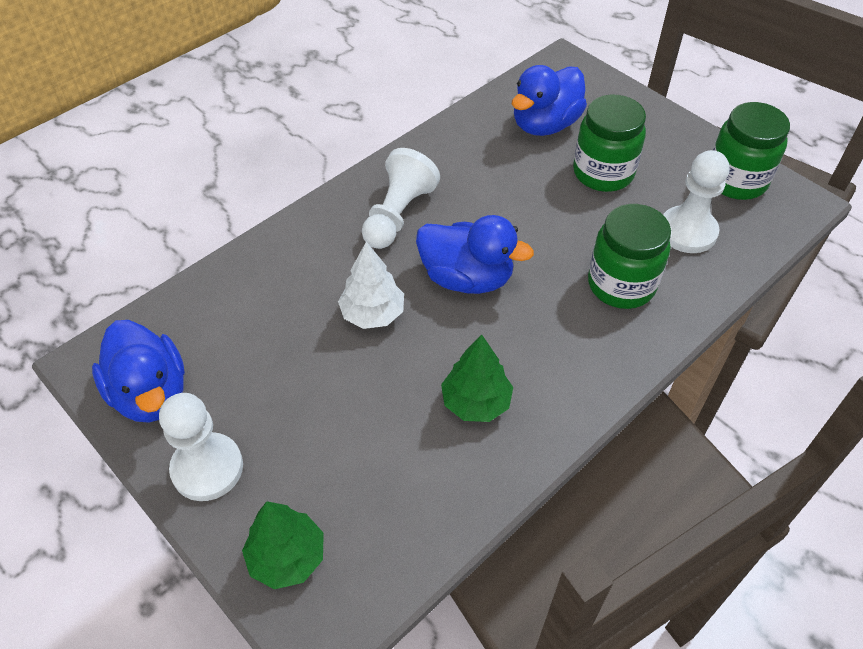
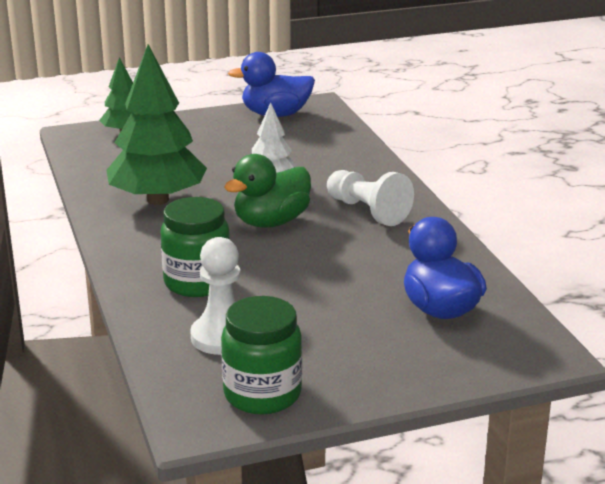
camera: 115 degrees right, 25 degrees down
(207, 468) = (205, 122): white pawn -> none
(467, 278) = (271, 222): blue duck -> green duck
(476, 402) = (158, 200): green tree -> green tree, size x1.83
(603, 173) = (340, 318): green jar -> none

